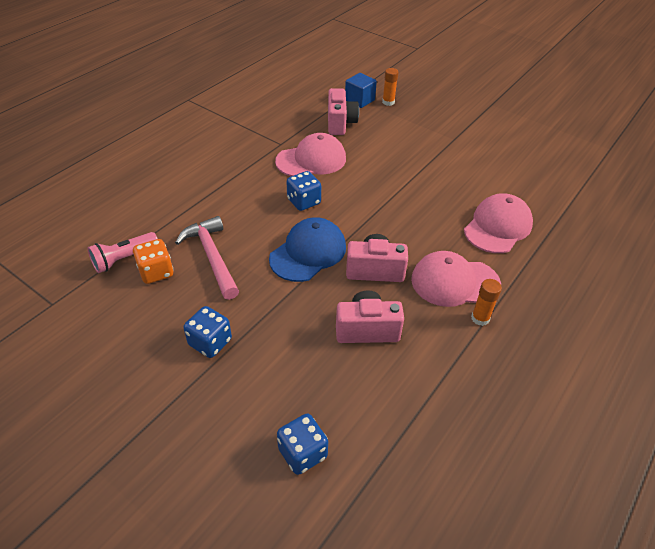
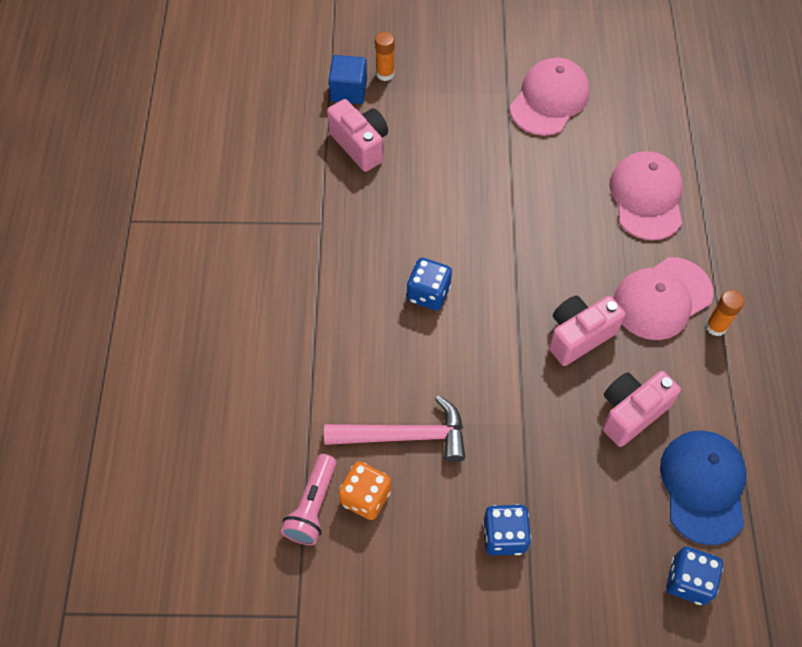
camera: 35 degrees left, 15 degrees up
(212, 257) = (404, 436): pink hammer -> pink hammer turned 150 degrees clockwise
(308, 252) = (496, 360): blue cap -> blue cap (703, 486)
(311, 160) = (380, 226): pink cap -> pink cap (549, 99)

